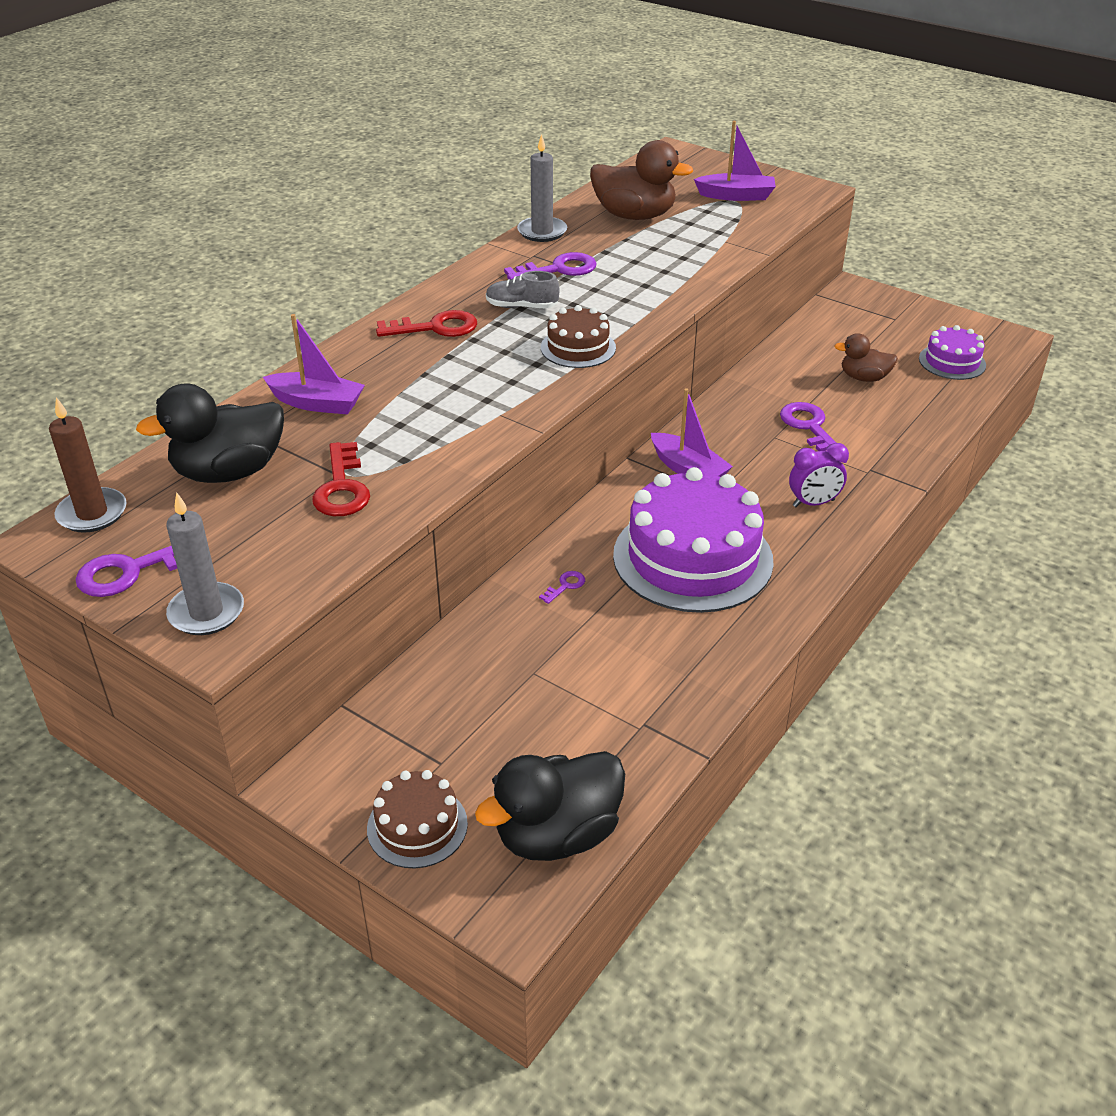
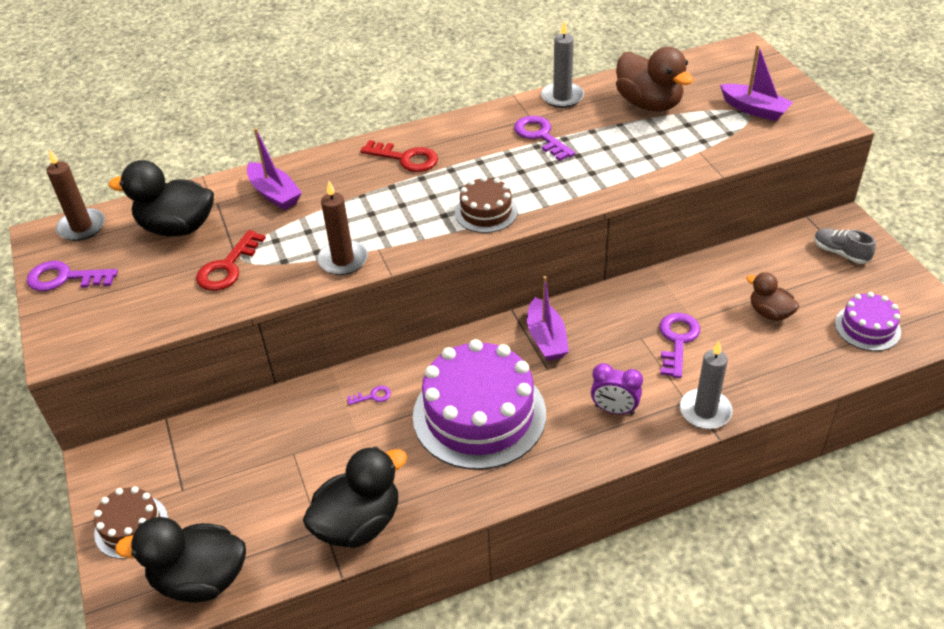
camera: 35 degrees right, 5 degrees up
(206, 612) = (74, 326): grey candle -> grey candle (705, 411)
(473, 436) = (343, 260): none -> brown candle
(521, 307) = (481, 161): grey shoe -> grey shoe (840, 253)
(558, 269) = (540, 136): purple key -> purple key turned 135 degrees counterclockwise
(674, 702) = (358, 523): none -> black duck

